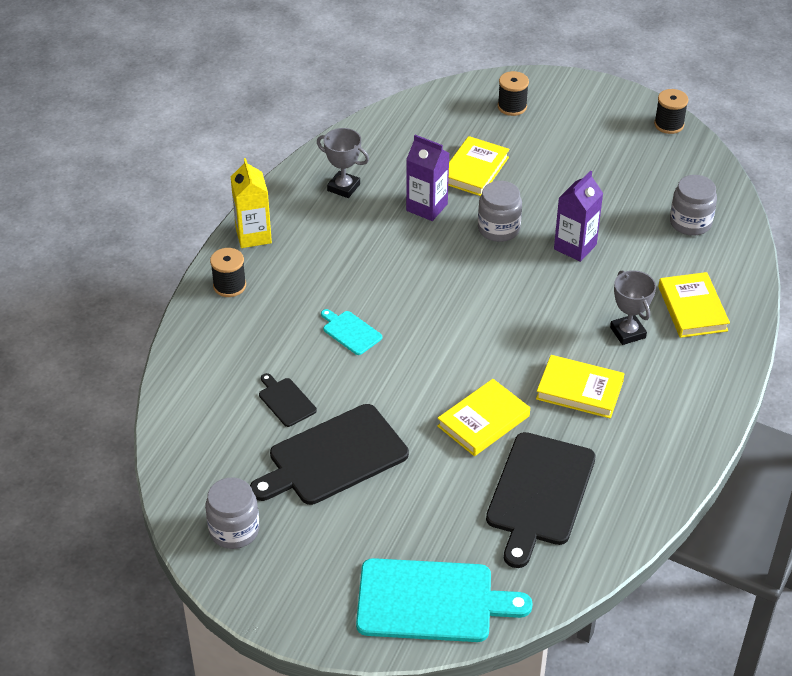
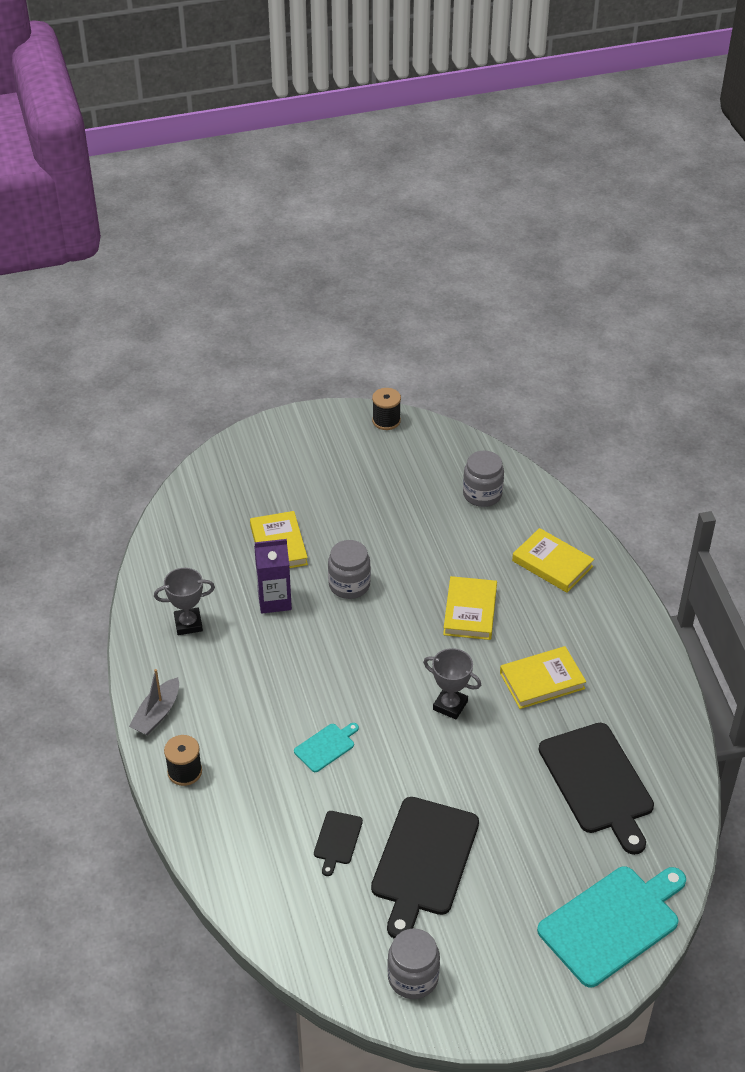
camera: 40 degrees left, 0 degrees up
(253, 235) = (157, 714): yellow carton -> grey boat
(286, 401) = (337, 840): black cutting board -> black cutting board turned 90 degrees counterclockwise
(350, 332) = (326, 746): turquoise cutting board -> turquoise cutting board turned 135 degrees clockwise
(483, 421) = (501, 752): yellow book -> yellow book (470, 611)
(512, 107) = (252, 472): black spool -> none
(575, 247) = (421, 565): purple carton -> none
(627, 332) = (528, 612): grey trophy -> grey trophy (450, 705)

